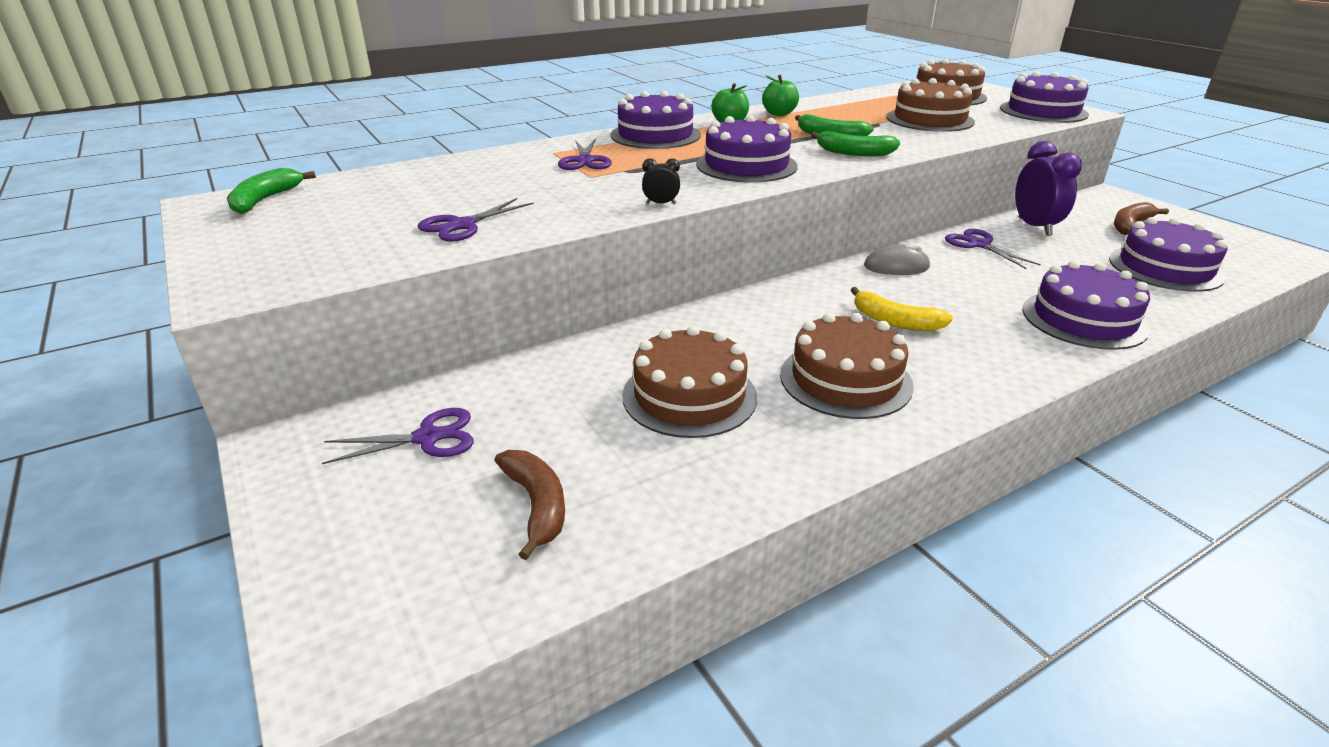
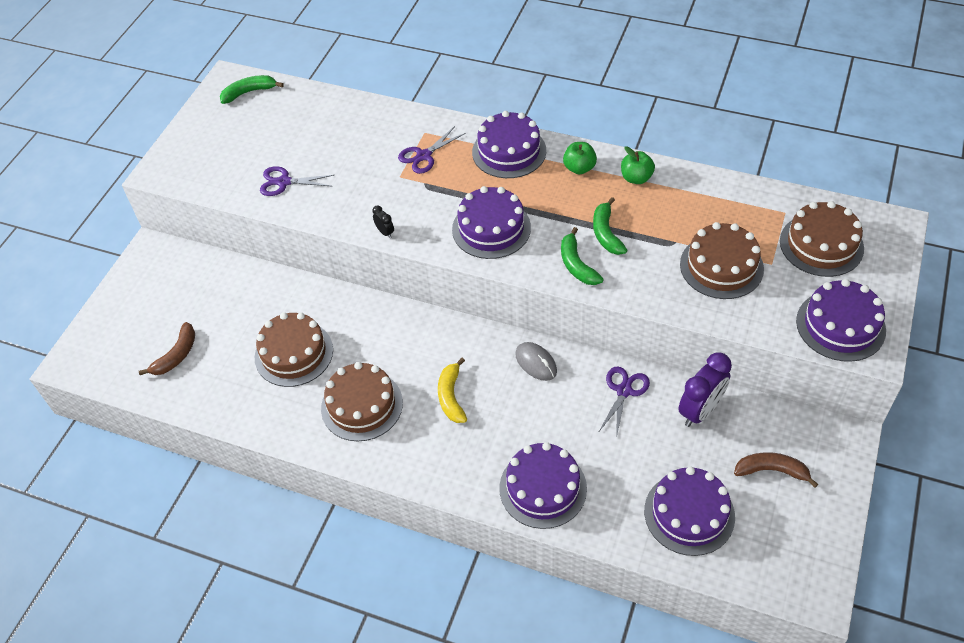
camera: 55 degrees right, 20 degrees up
(427, 438) = (190, 289): purple scissors -> none

